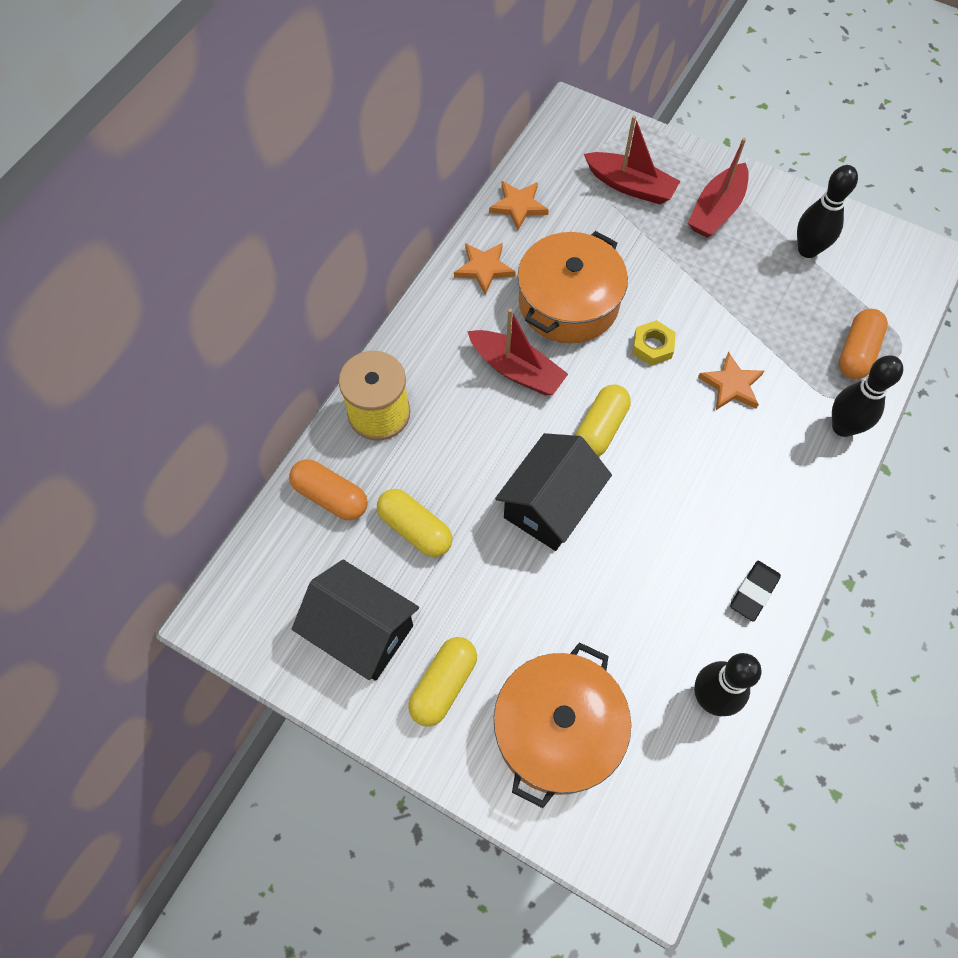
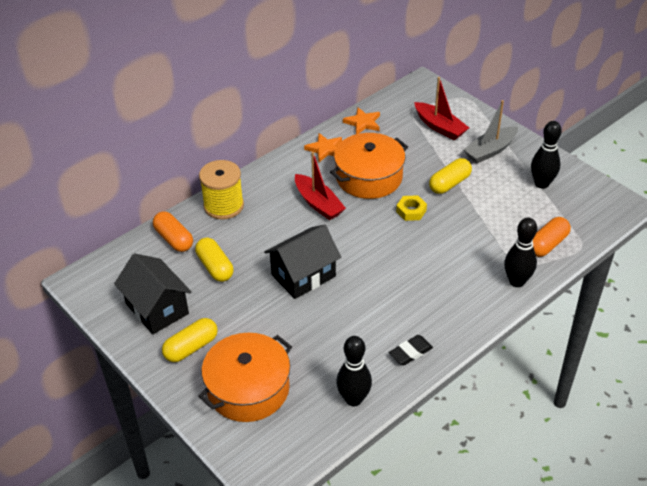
camera: 20 degrees right, 20 degrees down
(600, 429) = (355, 245): yellow capsule -> yellow capsule (449, 184)
(716, 210) = (490, 151): red boat -> grey boat
(731, 385) = (452, 242): orange star -> none

